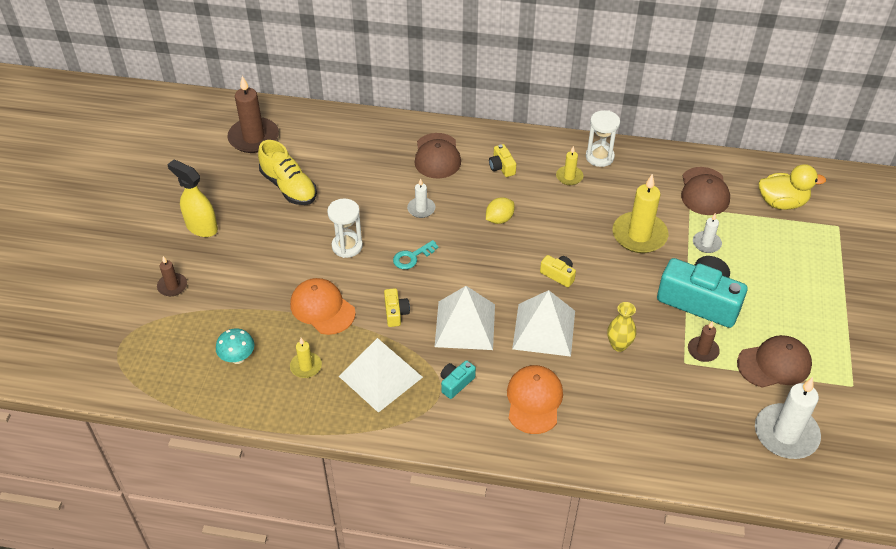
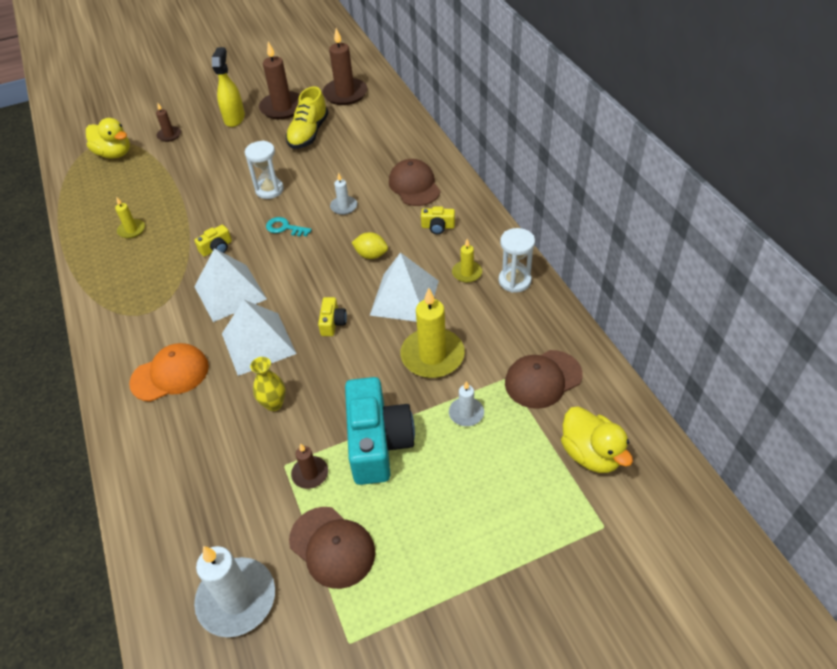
camera: 60 degrees right, 0 degrees up
(155, 341) = (114, 154): none -> yellow duck
(224, 187) = (282, 108): none -> brown candle
(238, 358) = (120, 195): turquoise mushroom -> none
(322, 308) = (195, 209): orange cap -> none
(380, 376) = (144, 272): white pyramid -> white pyramid (404, 297)
(437, 156) = (414, 186): brown cap -> brown cap turned 105 degrees clockwise
(456, 383) = (162, 317): turquoise camera -> none
(502, 167) = (438, 227): yellow camera -> yellow camera turned 120 degrees counterclockwise

